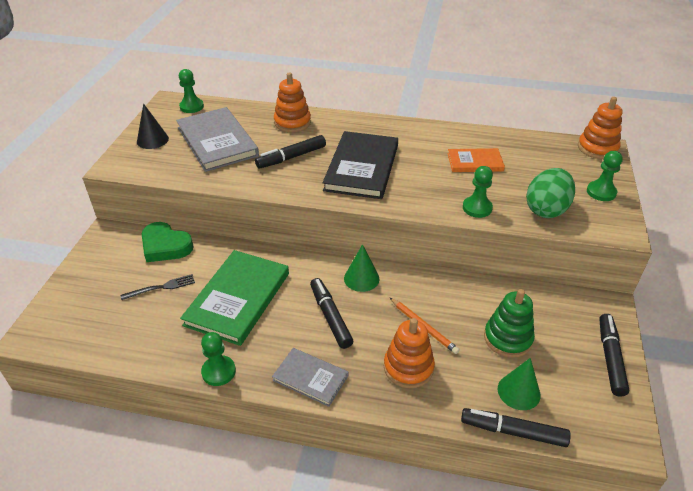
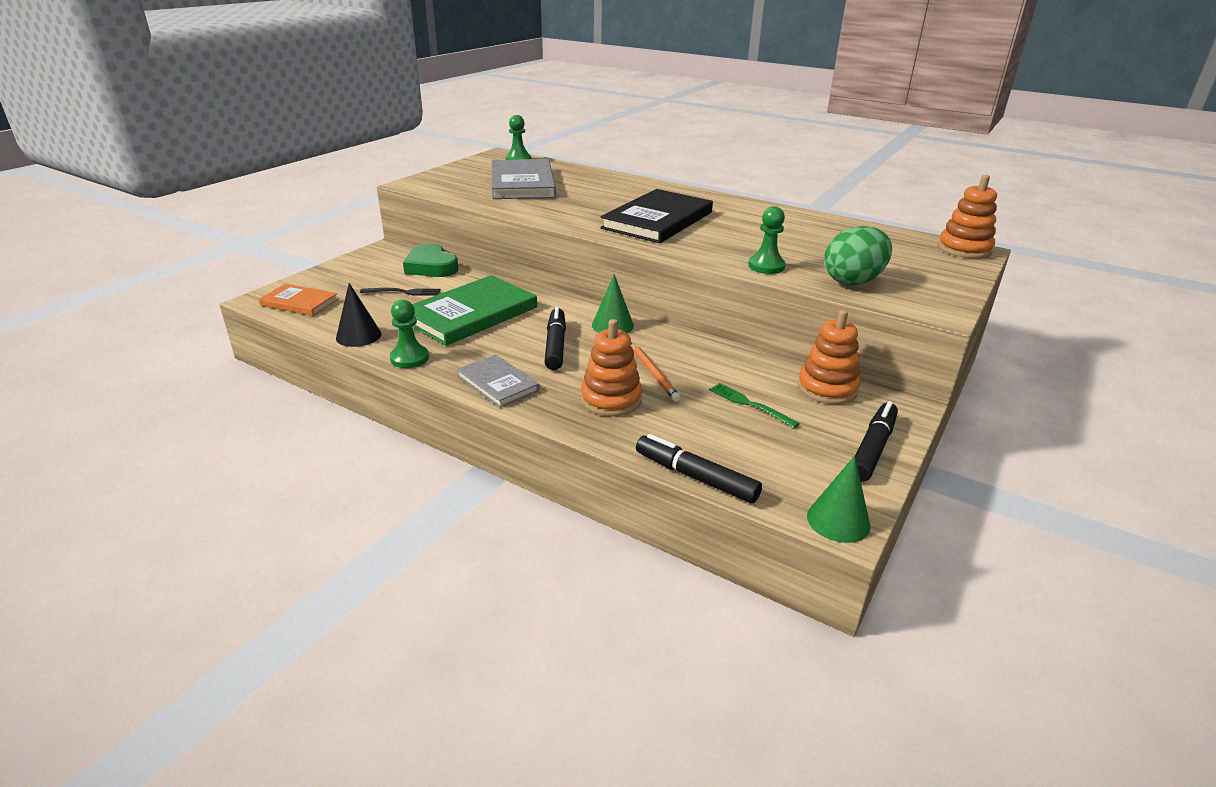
camera: 20 degrees right, 10 degrees down
(152, 140) = (461, 174): black cone -> black cone (358, 336)
(291, 157) = (588, 203): black marker -> none
(292, 122) = (610, 182): orange stacking toy -> orange stacking toy (827, 388)
(475, 162) = (794, 236): orange book -> orange book (299, 302)
(507, 338) = (749, 404): green stacking toy -> green fork
(518, 391) = (728, 448): green cone -> green cone (838, 520)
(601, 192) = (939, 280): green pawn -> none

